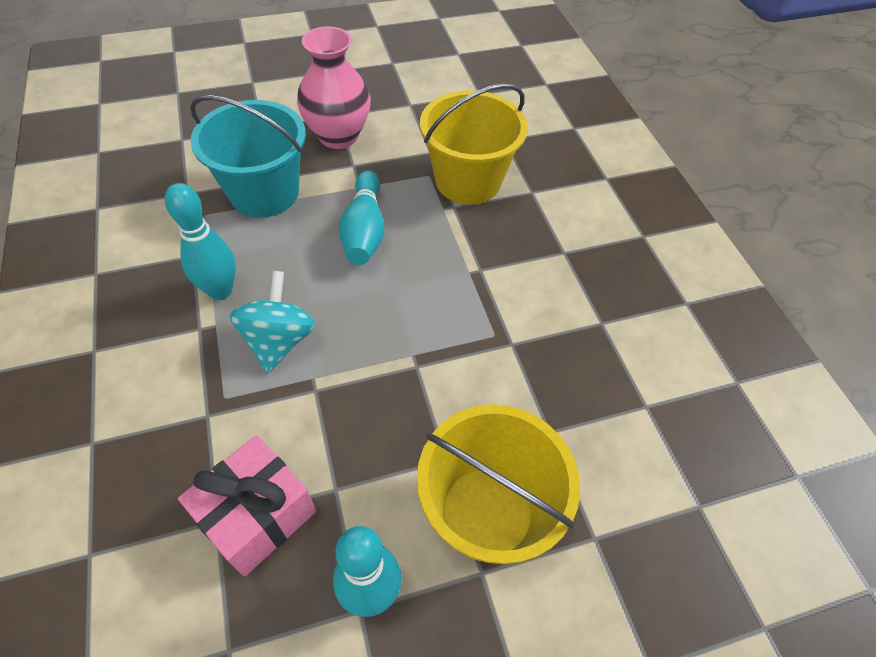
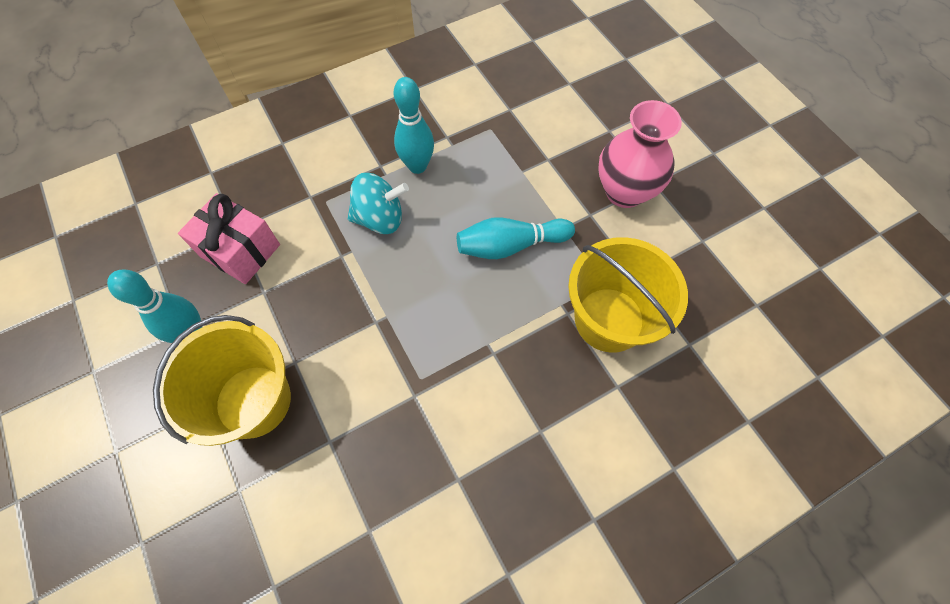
camera: 80 degrees right, 10 degrees up
(264, 192) = (529, 159): turquoise bucket -> none

